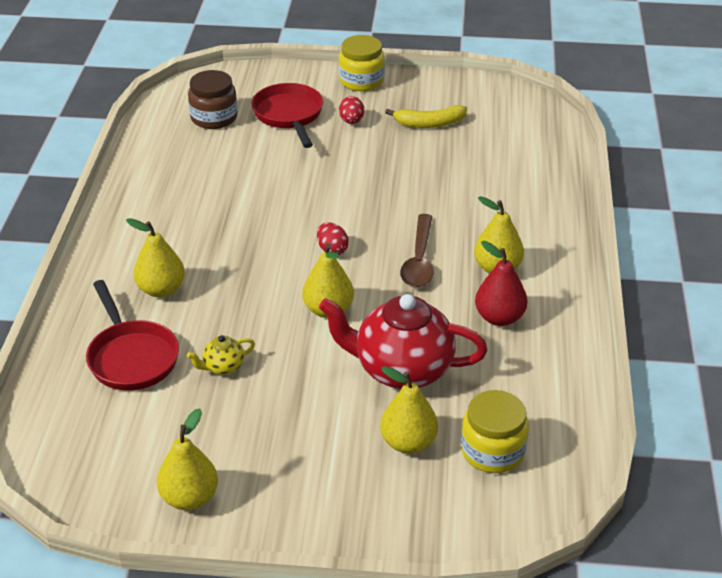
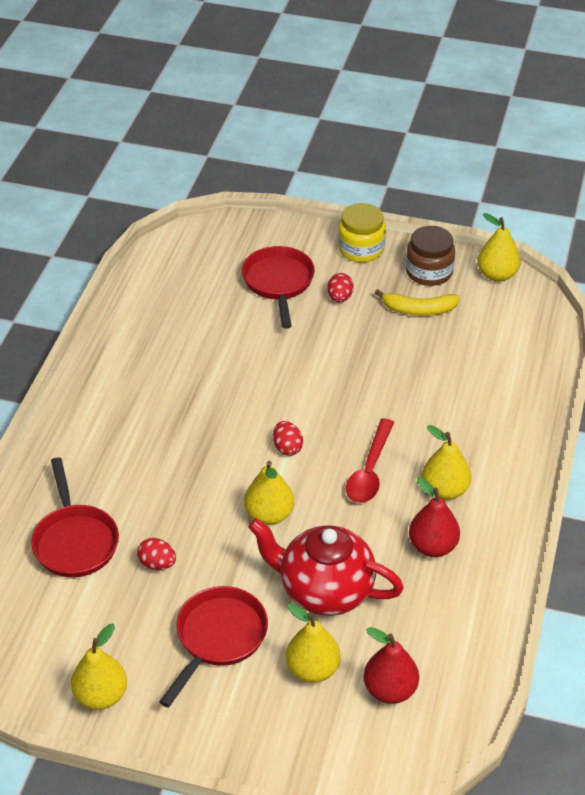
camera: 10 degrees right, 5 degrees up
(161, 289) = (115, 471): yellow pear -> yellow pear (497, 275)
(214, 117) = (203, 277): brown jar -> brown jar (429, 272)
(223, 367) = (157, 564): yellow teapot -> red egg
(303, 426) = (218, 638): none -> red pan
(419, 260) = (369, 470): brown spoon -> red spoon
(492, 451) = (390, 690): yellow jar -> red pear

